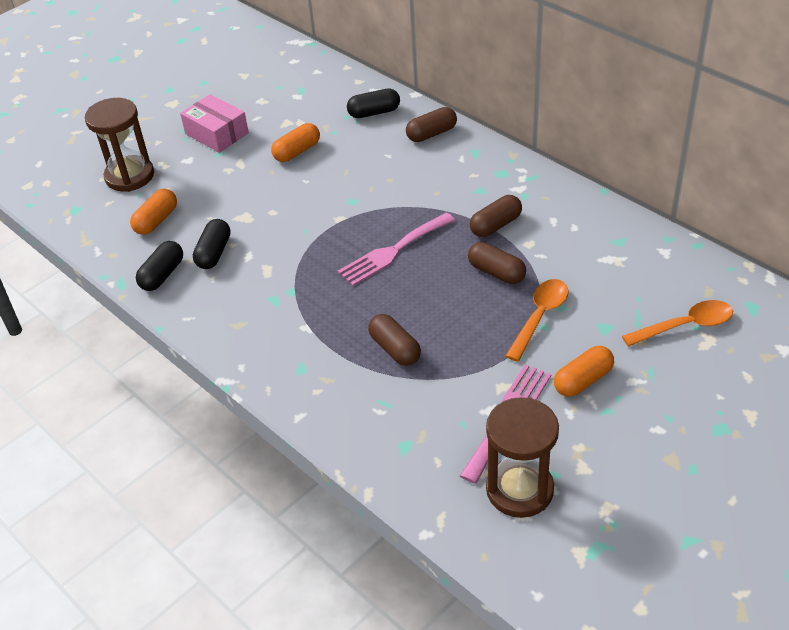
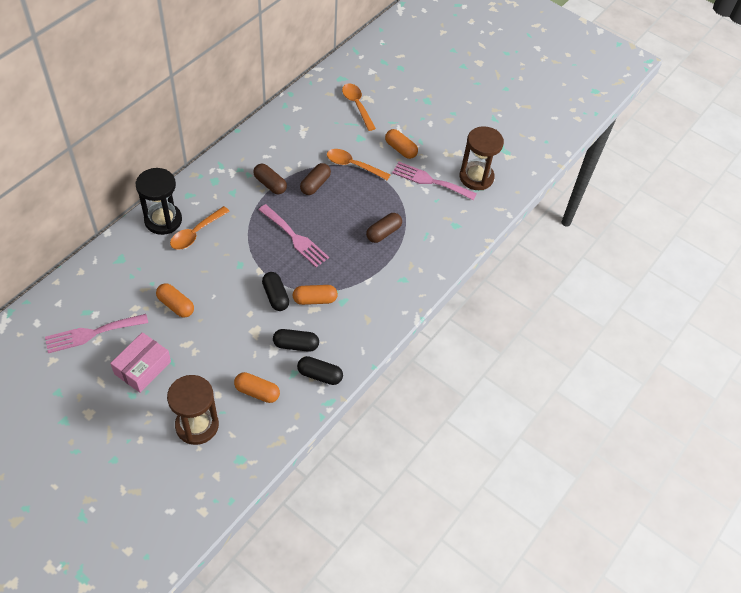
camera: 105 degrees left, 10 degrees up
(271, 96) = (92, 333): none -> pink fork
(282, 271) = (314, 299): none -> orange capsule
(374, 112) = (129, 258): black capsule -> black capsule (275, 296)
(408, 161) = (196, 233): none -> orange spoon
(431, 134) = (163, 220): brown capsule -> black hourglass

